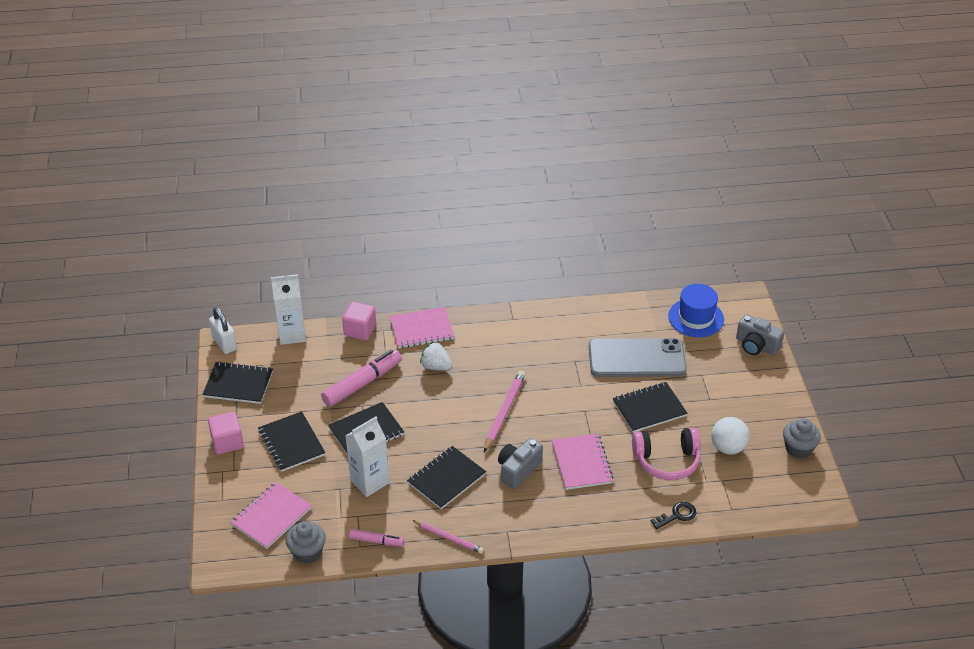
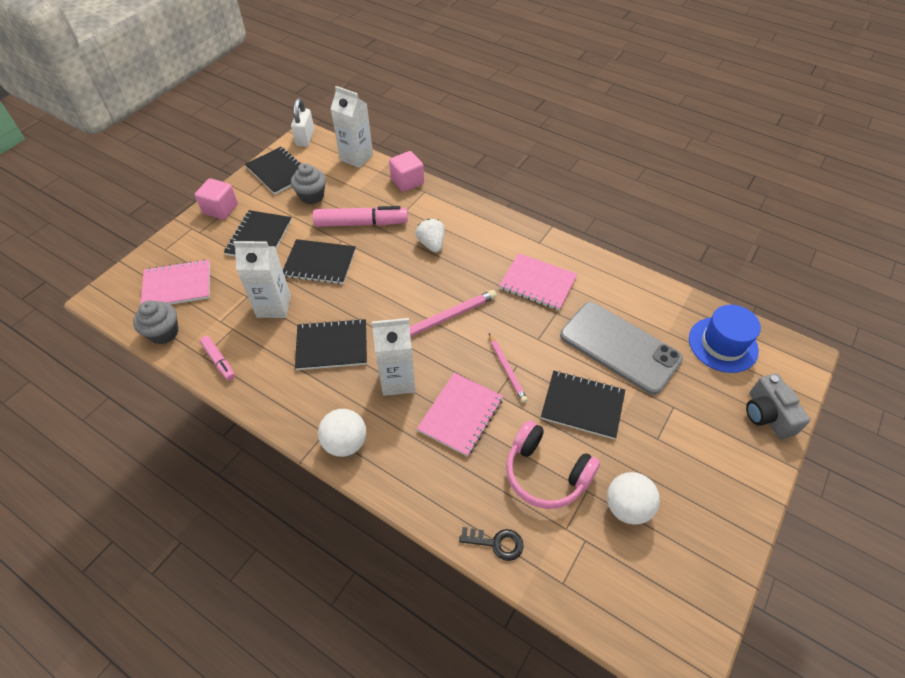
camera: 40 degrees right, 10 degrees up
(421, 329) = (454, 208): pink notebook -> pink notebook (537, 283)
(449, 538) = (273, 401): pink pencil -> pink pencil (507, 369)
(518, 470) = (398, 380): grey camera -> white carton
(528, 527) = (345, 443): none -> white ball
(798, 448) = (711, 570): grey cupcake -> grey cupcake (312, 196)

